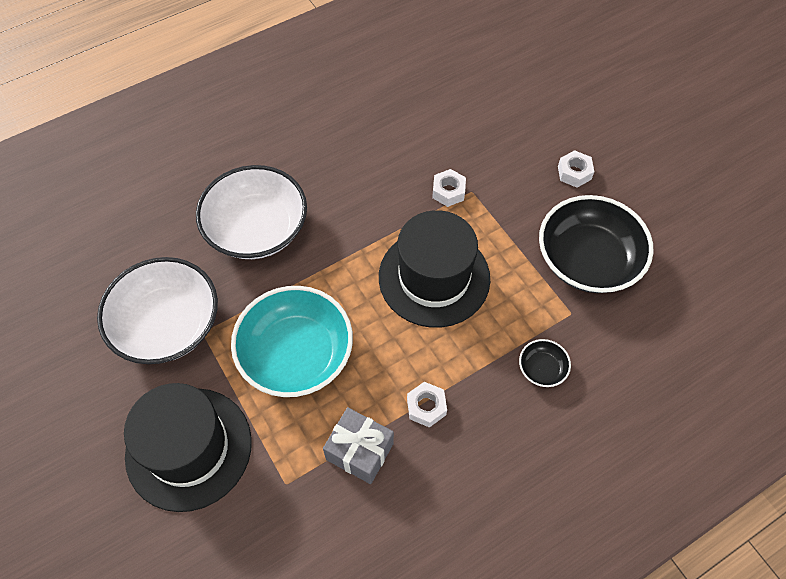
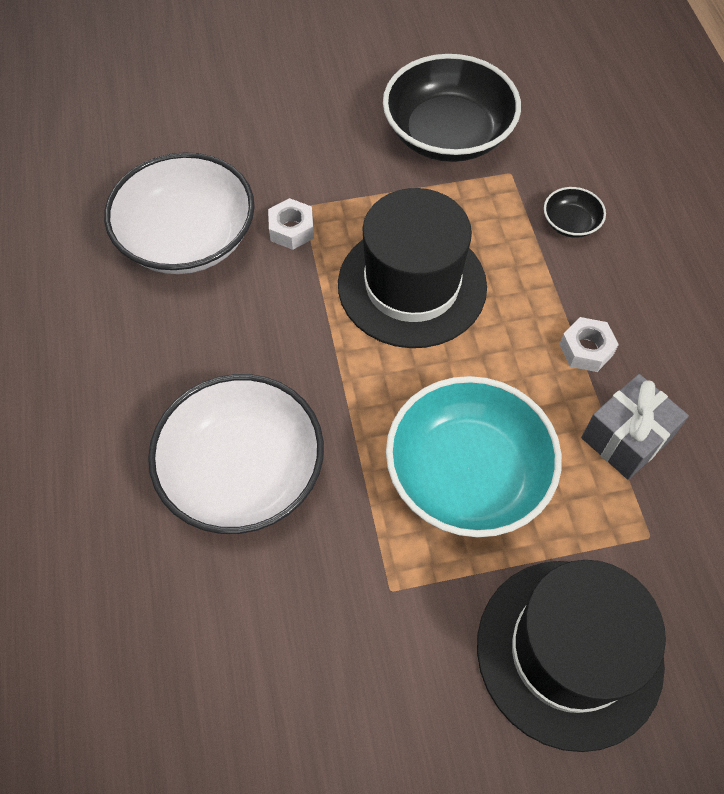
camera: 70 degrees left, 0 degrees up
(167, 324) = (358, 639): white bowl -> white bowl (188, 238)
(574, 173) = (325, 103): white nut -> none

